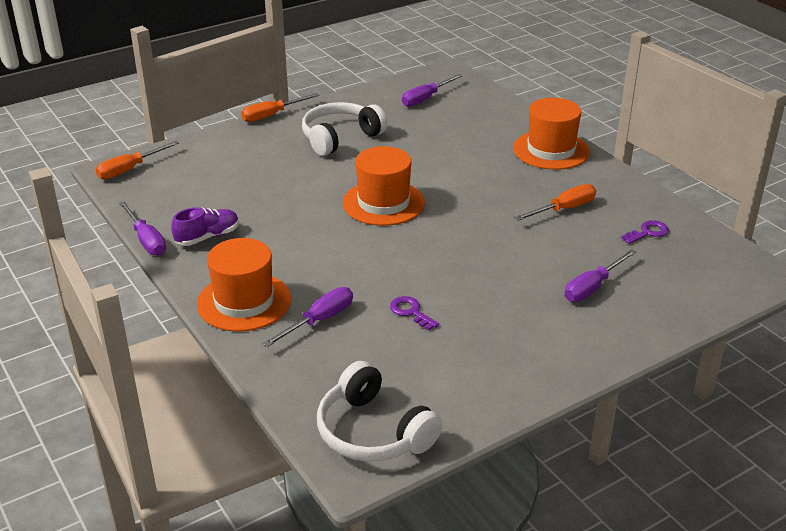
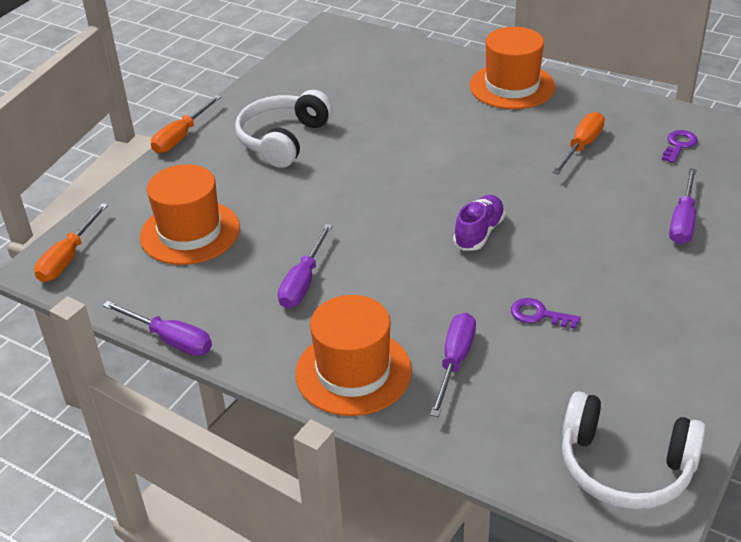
camera: 25 degrees left, 5 degrees up
(207, 237) = (240, 309): purple shoe -> purple shoe (479, 233)
(383, 203) = (398, 200): orange hat -> orange hat (190, 232)
(425, 98) = (334, 66): purple screwdriver -> purple screwdriver (303, 282)

